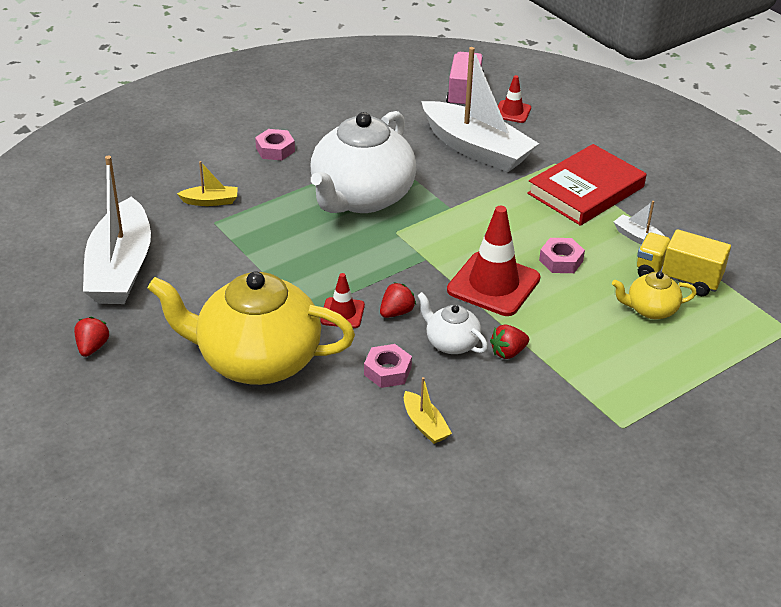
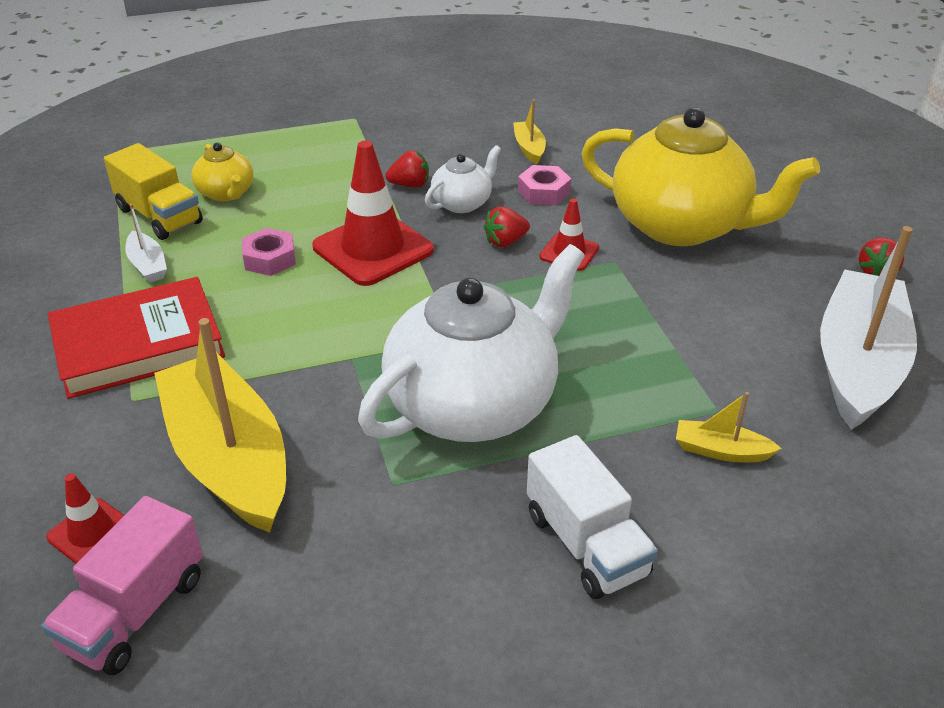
camera: 160 degrees left, 0 degrees up
(275, 149) = (586, 544): pink nut -> white truck
(451, 343) = (462, 203): white teapot -> white teapot turned 105 degrees counterclockwise
(476, 148) = (229, 459): white boat -> yellow boat
(650, 309) = (226, 193): yellow teapot -> yellow teapot turned 45 degrees clockwise

